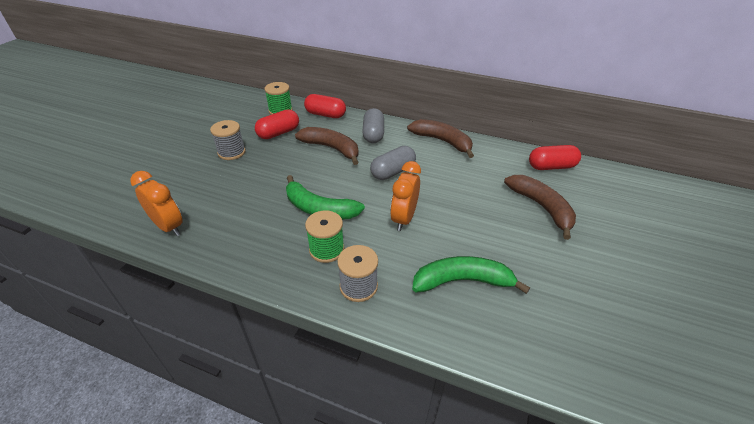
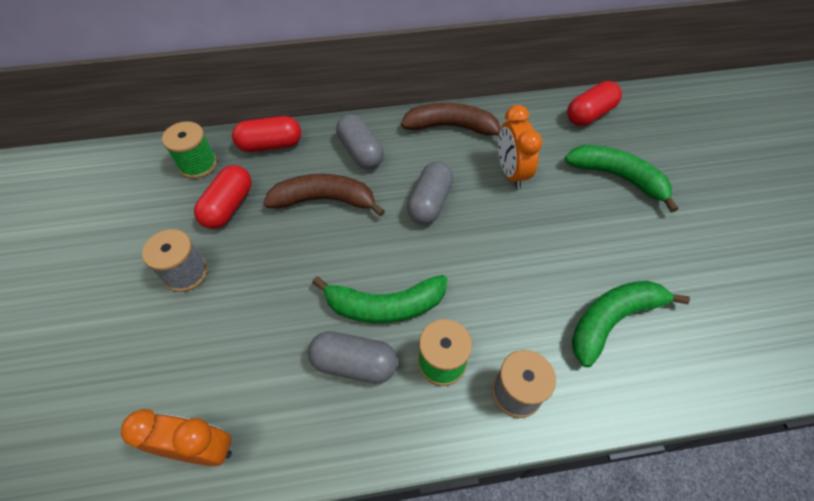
camera: 30 degrees left, 15 degrees up
(277, 227) = (354, 363): none -> grey capsule
(404, 218) = (493, 267): orange clock -> orange clock (511, 173)
(541, 207) = (617, 177): brown banana -> green banana

